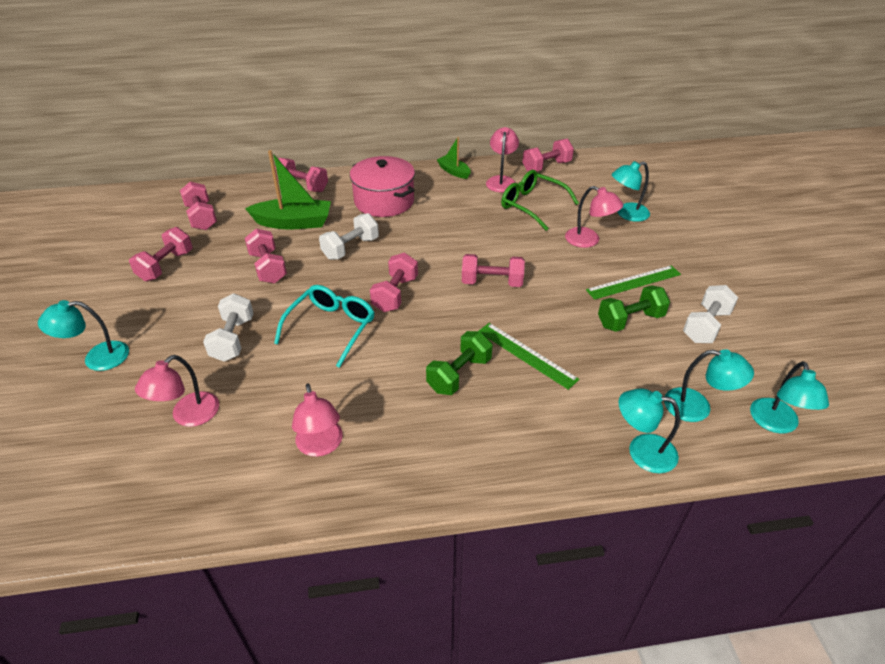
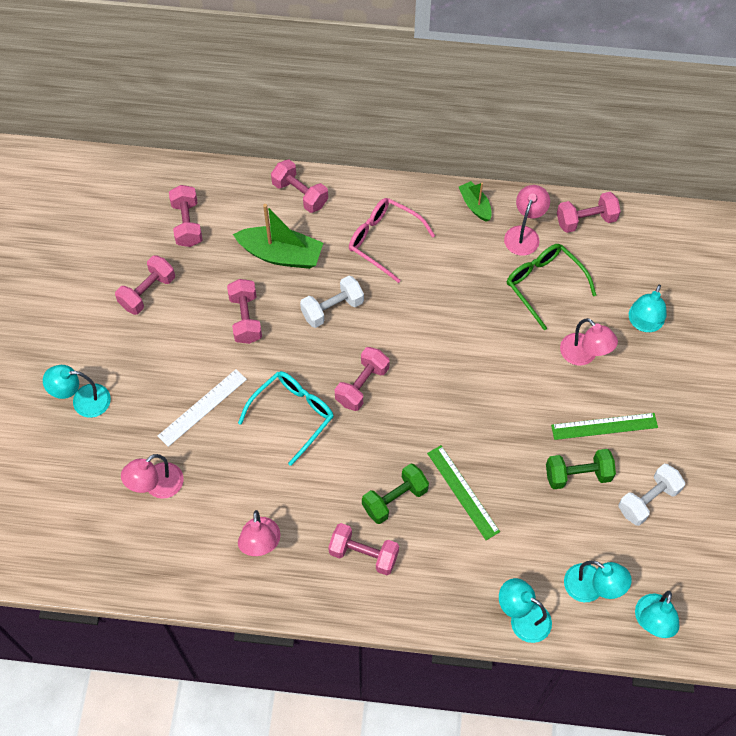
camera: 15 degrees right, 20 degrees up
(233, 339) = (202, 407): white dumbbell -> white ruler
(384, 201) = (383, 240): pink pot -> pink glasses
(492, 282) = (461, 392): pink dumbbell -> pink dumbbell (363, 554)
(626, 214) = (643, 323): turquoise lamp -> turquoise lamp turned 60 degrees counterclockwise

